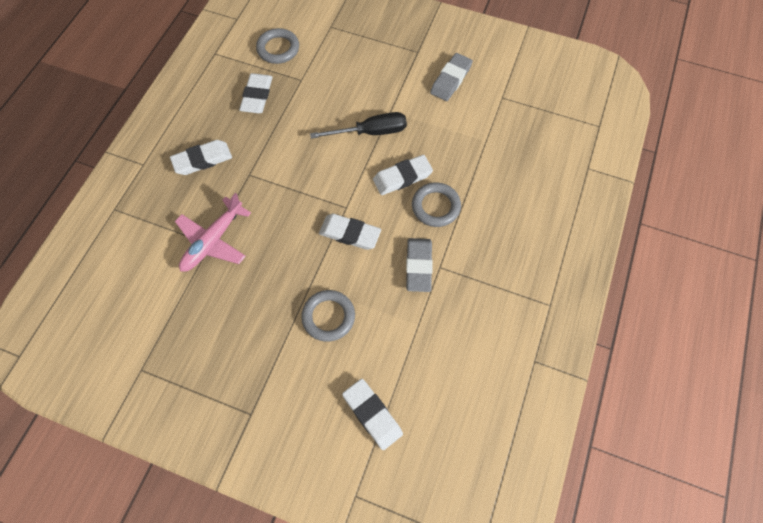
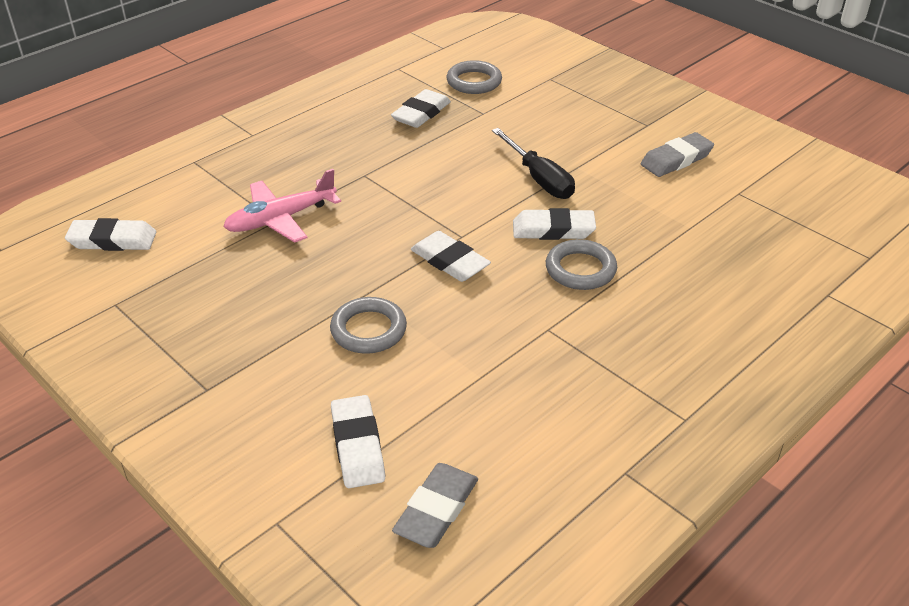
camera: 25 degrees right, 25 degrees down
(202, 160) = (320, 148): white eraser -> white eraser (112, 240)
(370, 132) = (539, 179): black screwdriver -> black screwdriver turned 45 degrees clockwise
(418, 266) = (519, 319): grey eraser -> grey eraser (436, 509)

